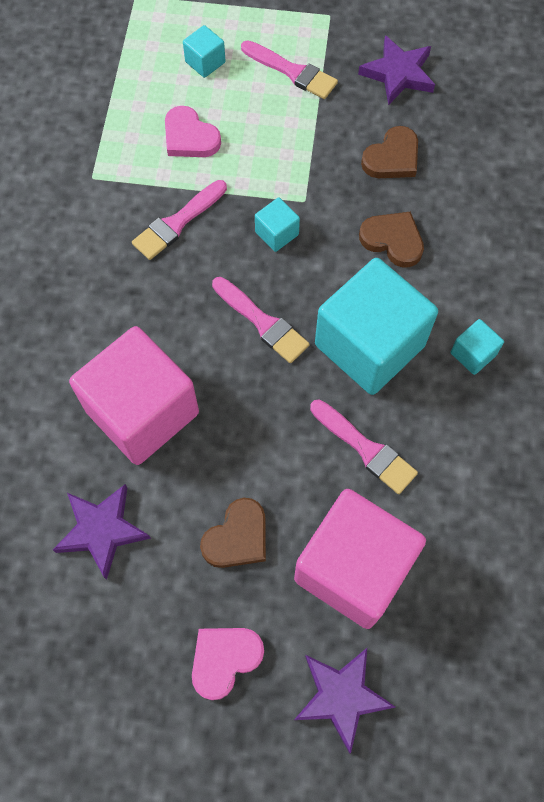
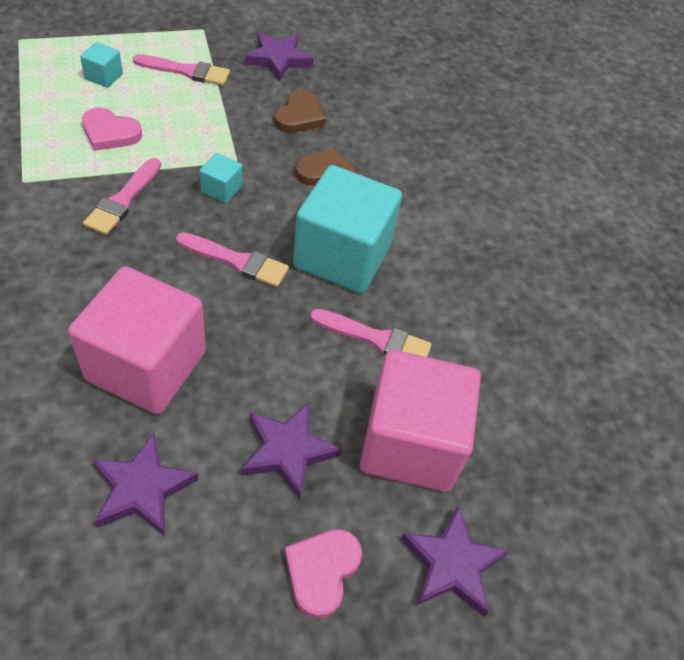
camera: 30 degrees left, 15 degrees down
(237, 537) = (288, 450): brown heart -> purple star
(473, 354) = (432, 242): turquoise cube -> none

